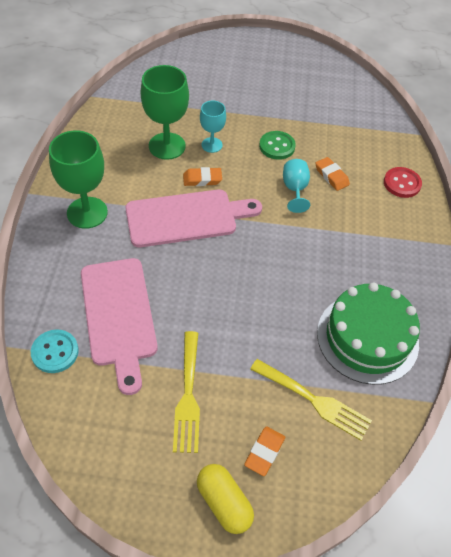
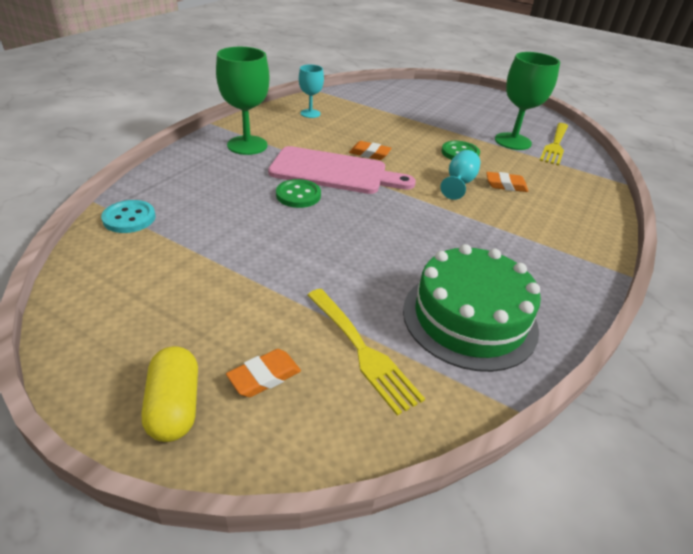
camera: 25 degrees right, 15 degrees down
(119, 316) = (211, 214): pink cutting board -> none
(167, 146) = (353, 128): green goblet -> green goblet (512, 141)
(175, 261) = (298, 195): none -> green button
(188, 396) = (222, 294): yellow fork -> yellow fork (555, 145)
(212, 145) = (396, 137): turquoise goblet -> turquoise goblet (310, 113)
(331, 176) = (505, 185): orange eraser -> orange eraser turned 75 degrees counterclockwise
(402, 183) = (586, 211): red button -> none

